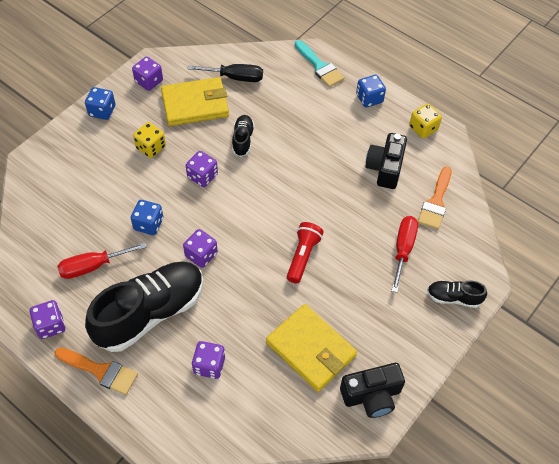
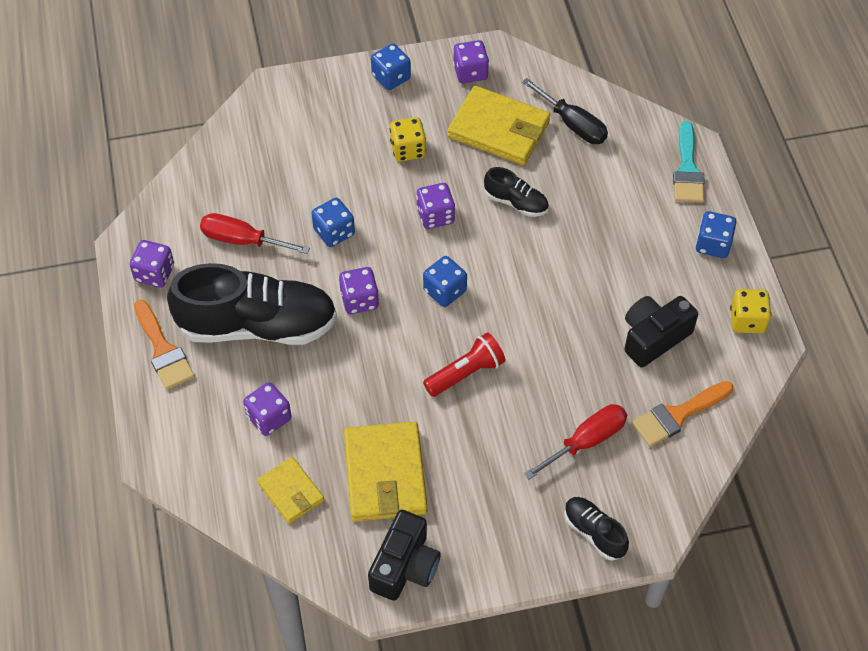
camera: 40 degrees right, 0 degrees up
(242, 140) = (516, 202): black shoe -> black shoe turned 75 degrees clockwise
(247, 216) = (444, 291): none -> blue dice
(264, 401) = (291, 491): none -> yellow wallet
(371, 395) = (405, 566): black camera -> black camera turned 90 degrees counterclockwise

